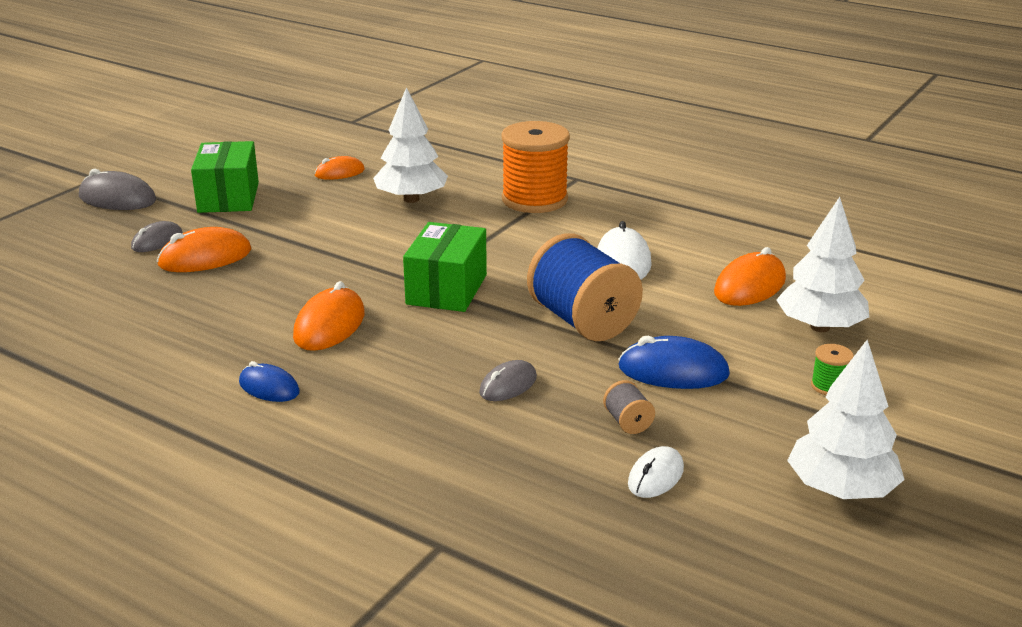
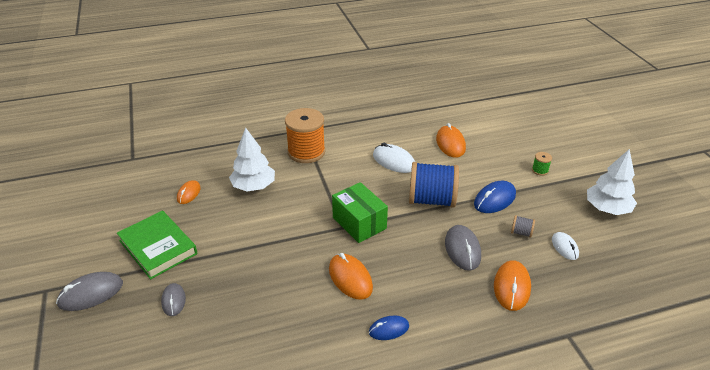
camera: 50 degrees left, 10 degrees up
(205, 258) = (220, 290): orange mouse -> orange mouse (511, 287)
(228, 197) = (158, 247): green box -> green book
(508, 385) = (462, 249): grey mouse -> grey mouse, size x1.58
(820, 327) = (498, 147): white tree -> none

